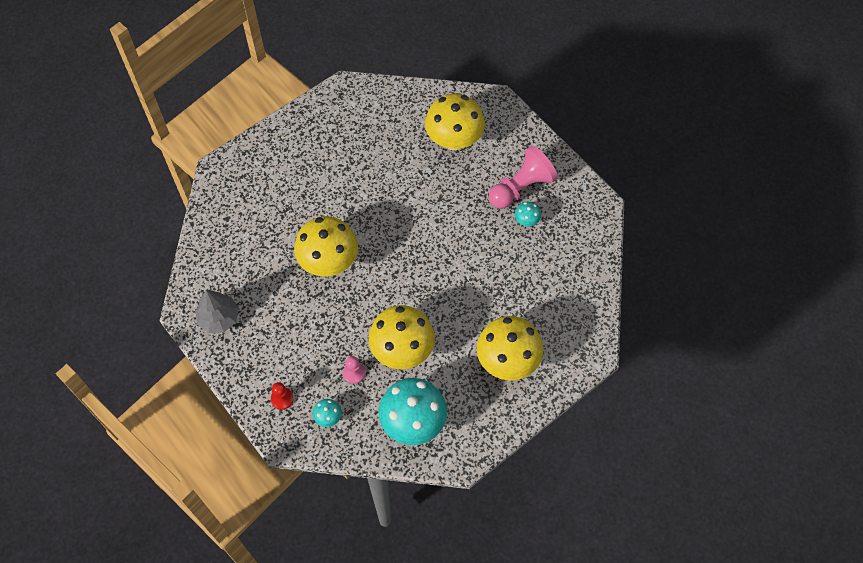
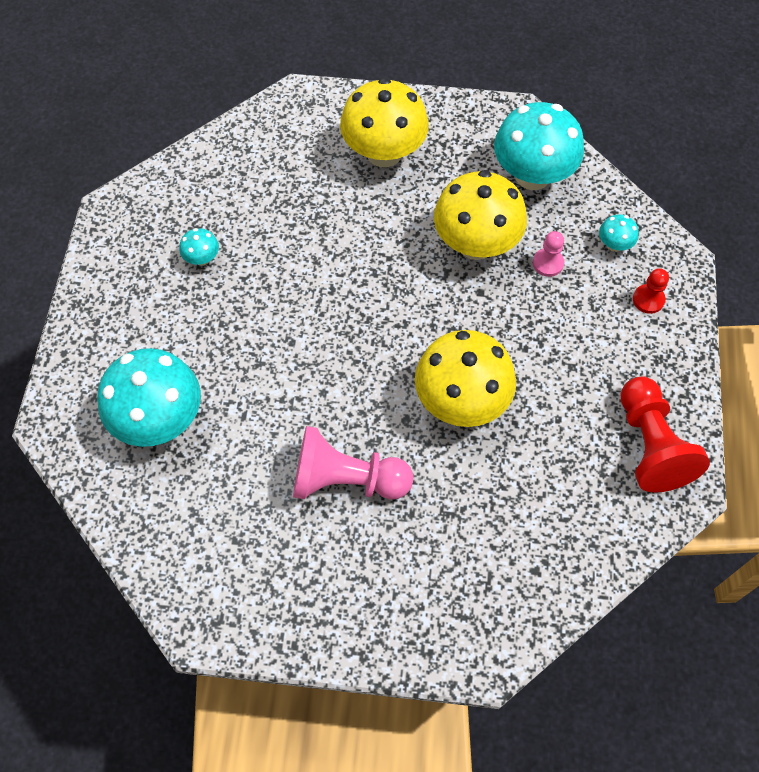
camera: 135 degrees left, 0 degrees up
(219, 318) = (650, 445): grey tree -> red pawn
(454, 140) = (159, 419): yellow mushroom -> turquoise mushroom
(521, 187) = (161, 297): pink pawn -> pink pawn (346, 479)

